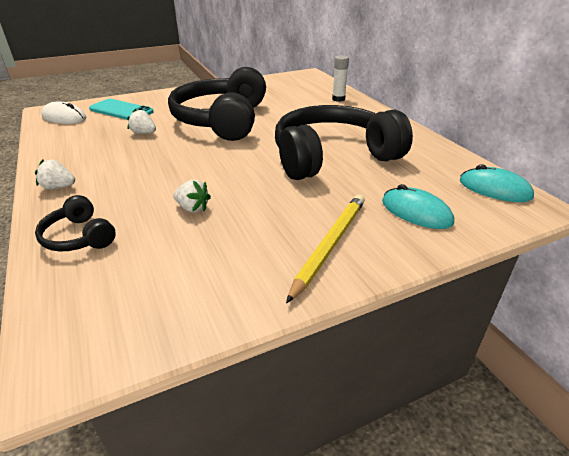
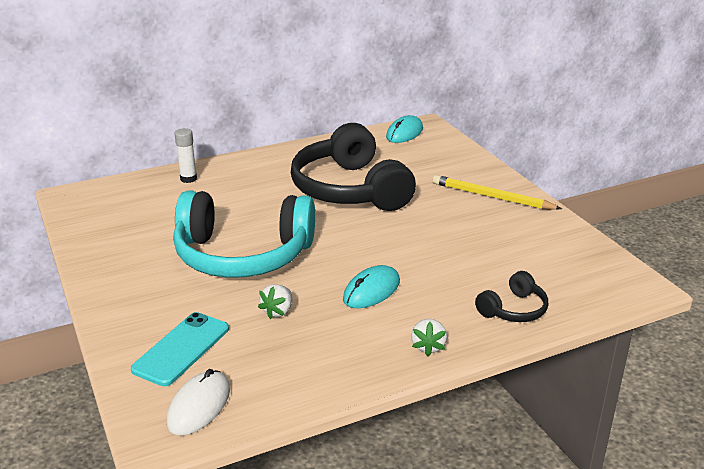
camera: 90 degrees left, 5 degrees down
(192, 208) = (455, 256): white strawberry -> none
(222, 120) = (243, 255): black headphones -> turquoise headphones
(416, 212) = (442, 163): turquoise mouse -> turquoise mouse (371, 291)

